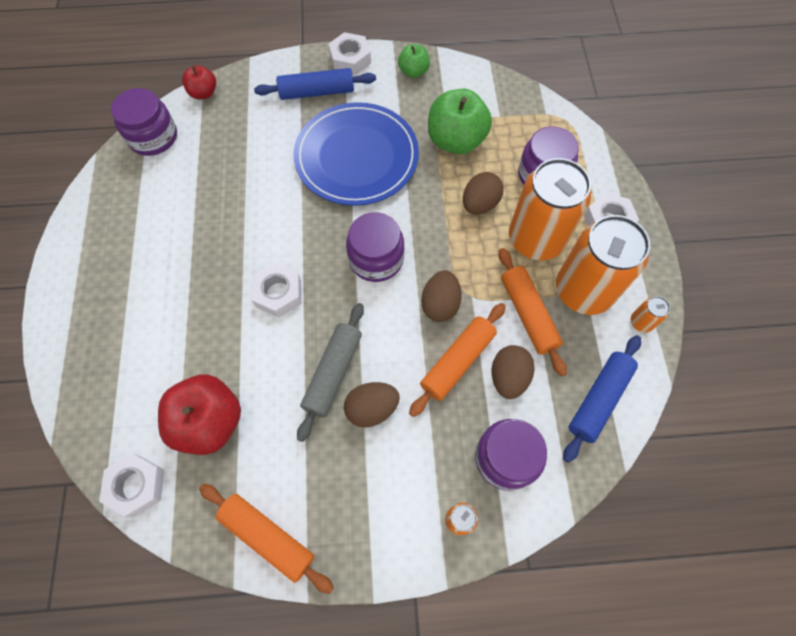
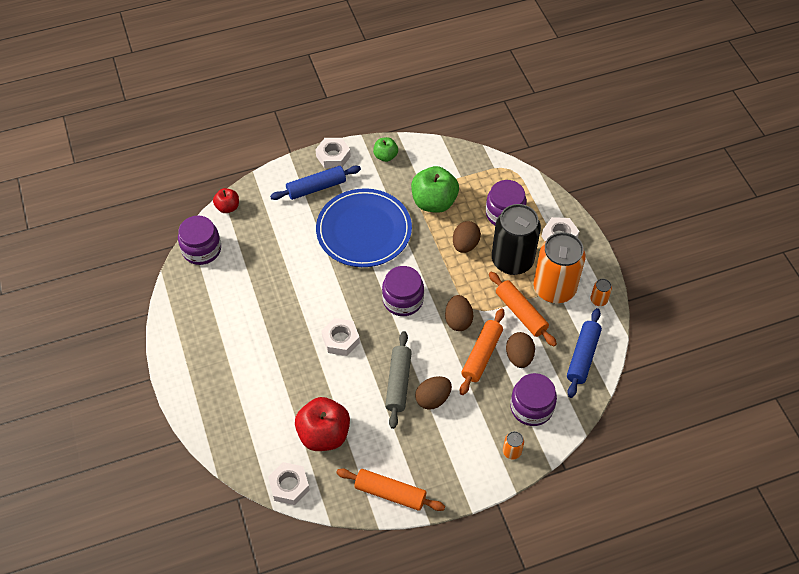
camera: 15 degrees left, 10 degrees down
(536, 239) = (512, 260): orange can -> black can

